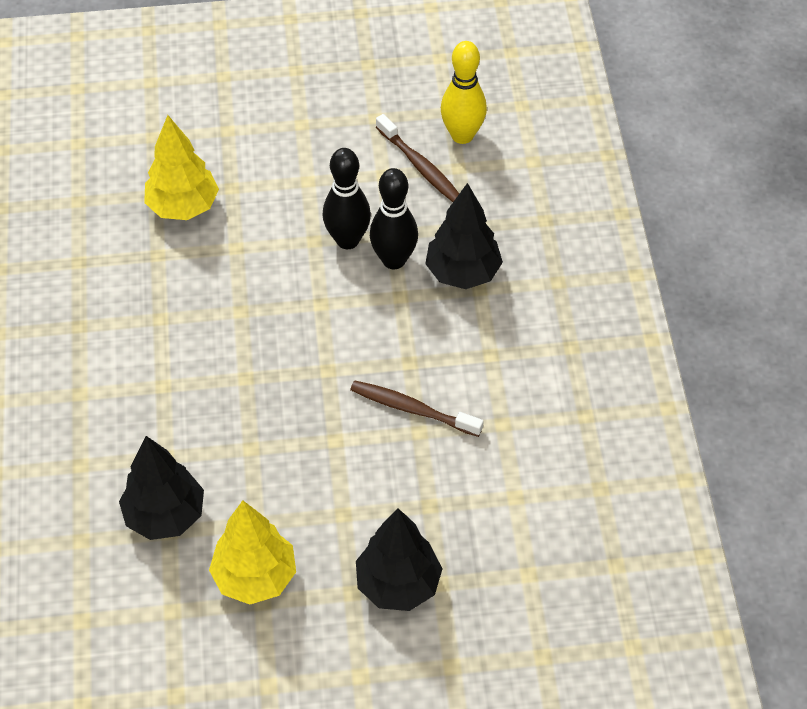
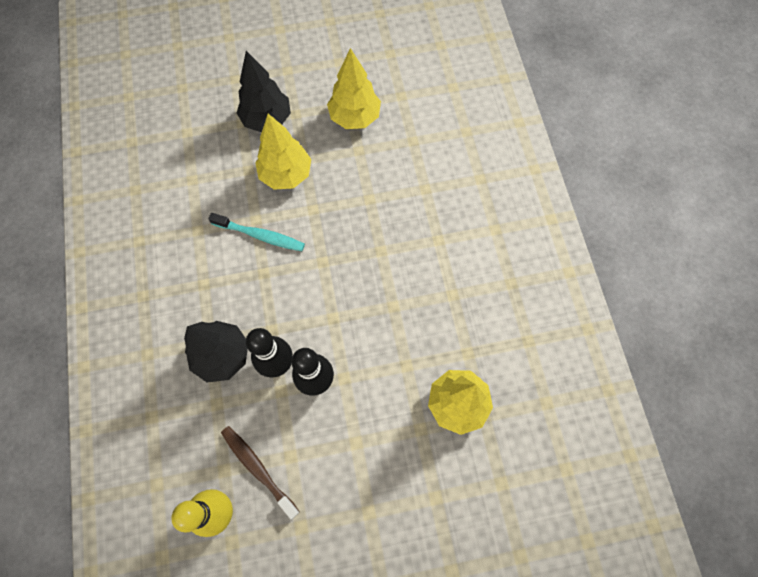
camera: 175 degrees right, 15 degrees up
(165, 516) = (417, 150): black tree -> none
(372, 493) = (286, 174): none -> yellow tree
(412, 409) = (260, 235): brown toothbrush -> turquoise toothbrush

